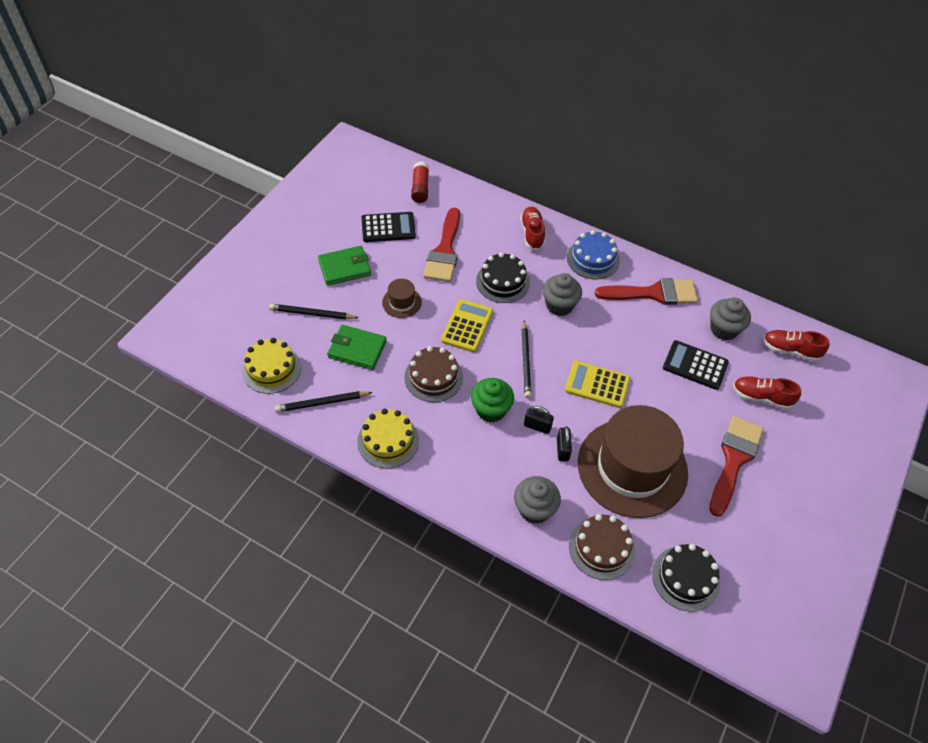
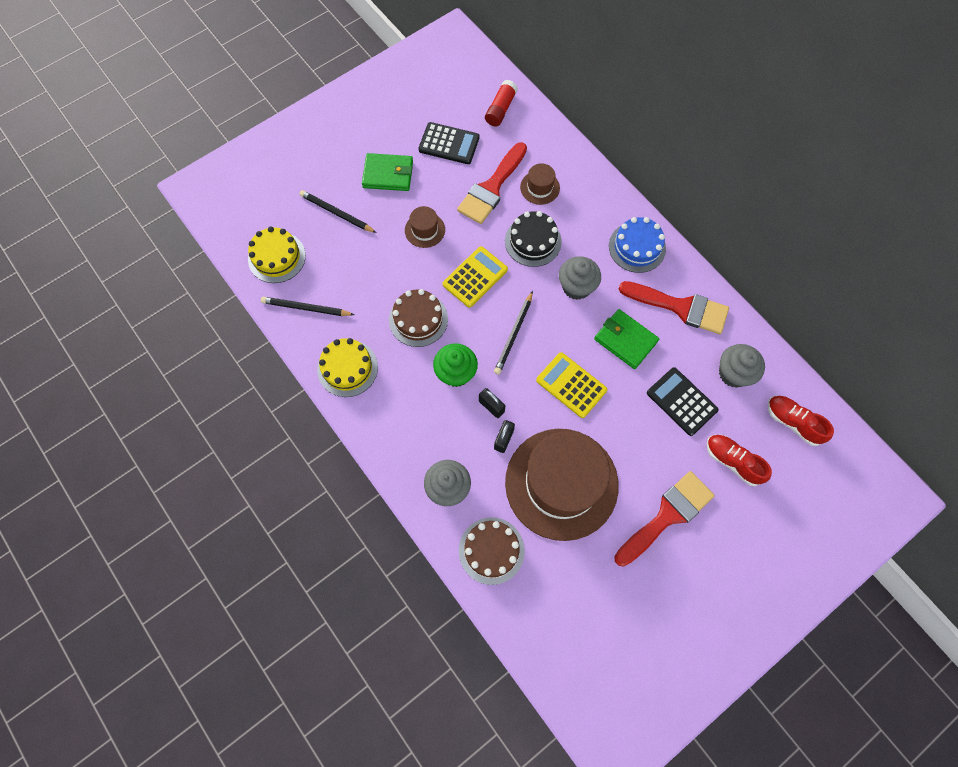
camera: 25 degrees right, 15 degrees up
(357, 349) = (361, 265): green wallet -> green wallet (625, 340)
(486, 238) = (540, 187): none -> brown hat
(532, 233) = (589, 197): red shoe -> none
(686, 578) = (555, 612): black cake -> none

